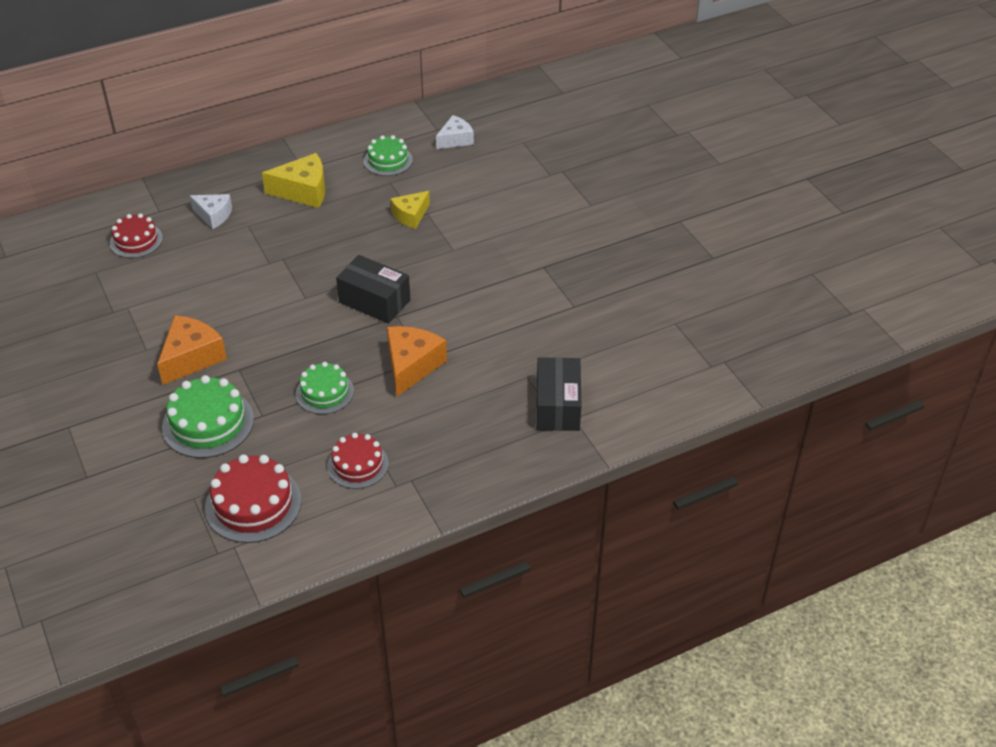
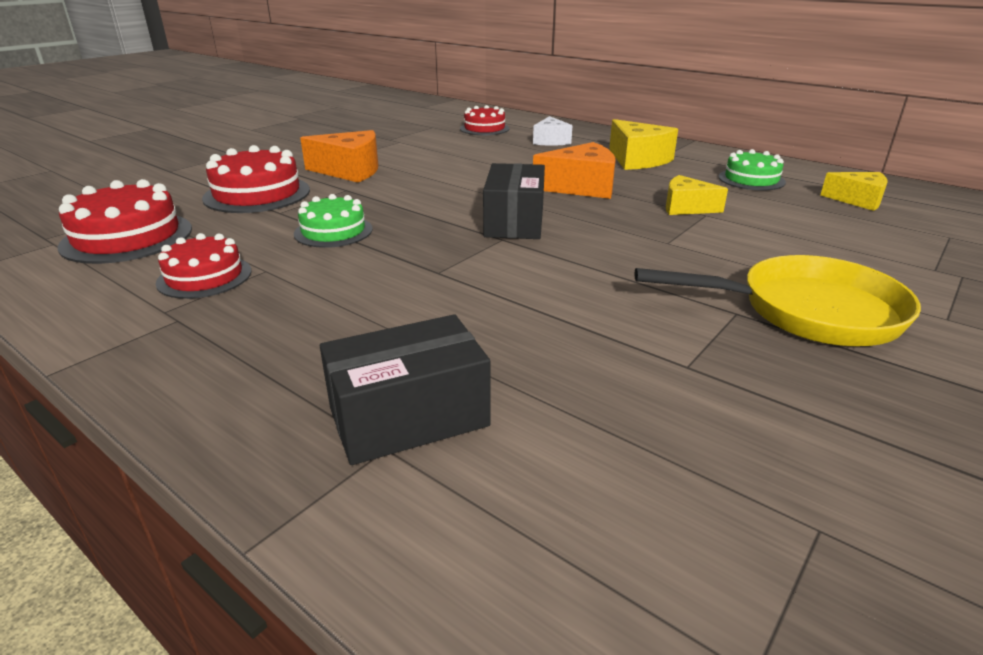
camera: 65 degrees right, 15 degrees down
(208, 423) = (257, 194): green cake -> red cake
(411, 366) = (417, 267): orange cheese -> orange cheese (581, 187)
(455, 140) = (858, 200): white cheese -> yellow cheese
(557, 244) = (806, 312): none -> yellow pan

